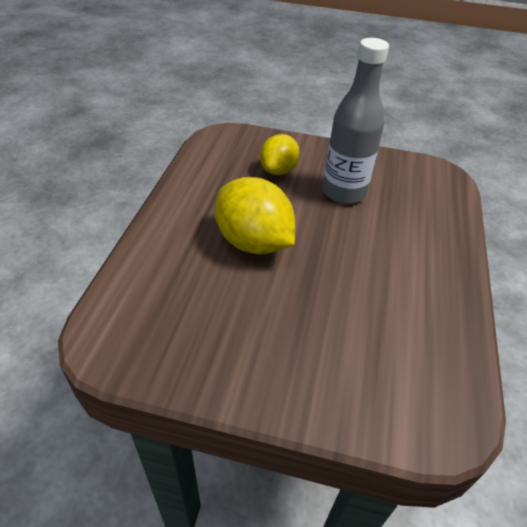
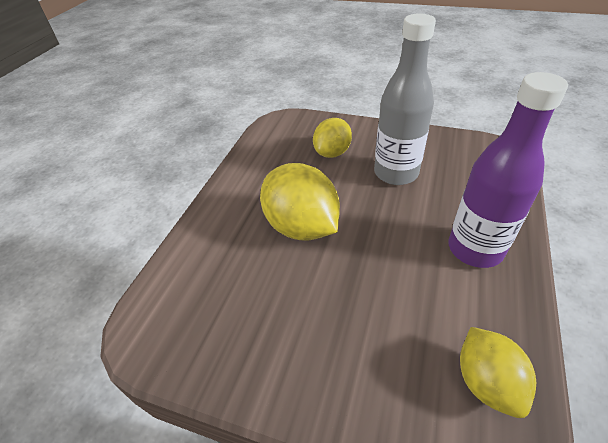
camera: 10 degrees right, 0 degrees up
(421, 264) = (475, 249): none -> purple bottle
(433, 376) = (486, 382): none -> yellow lemon

